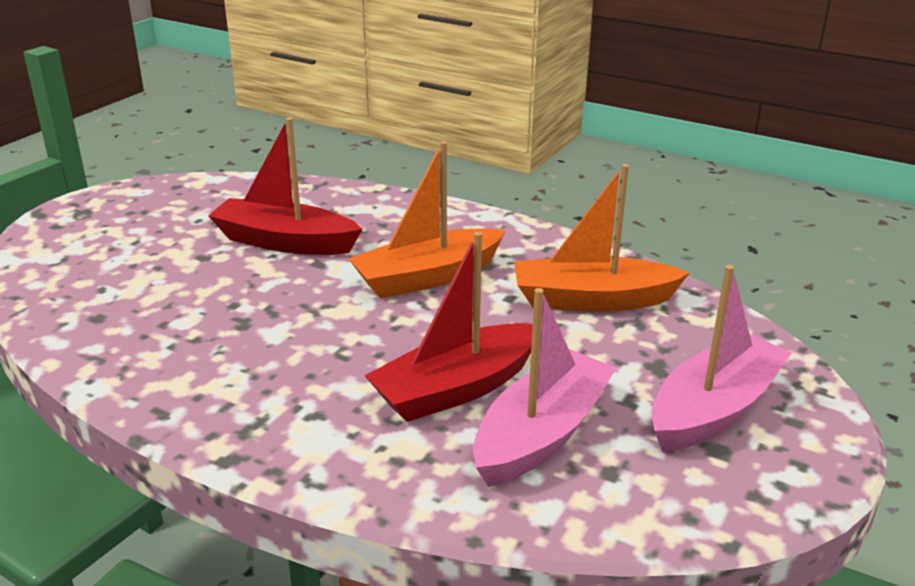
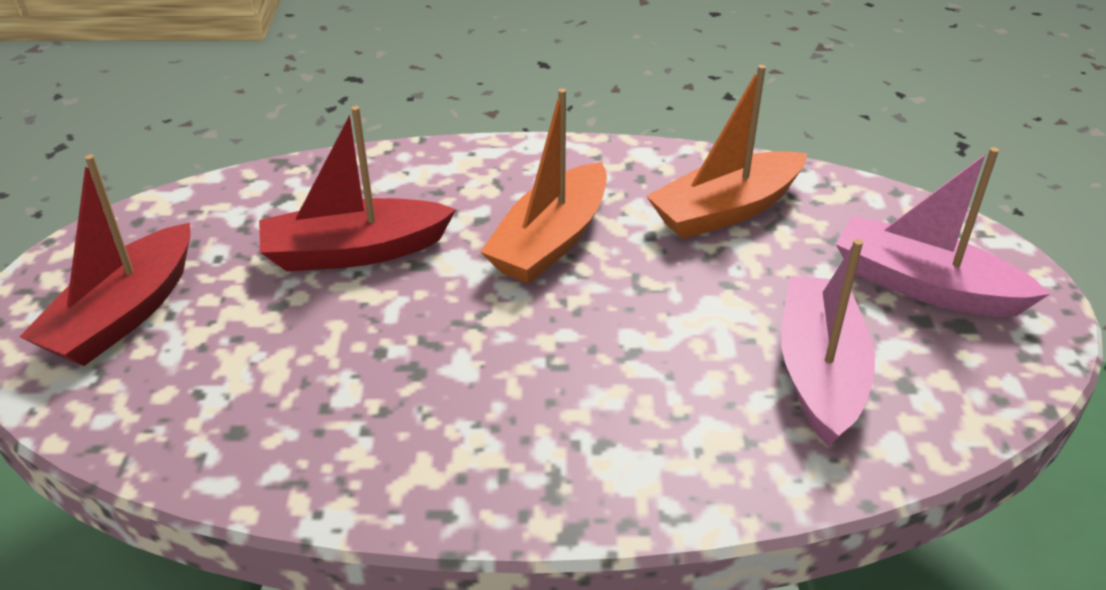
camera: 30 degrees left, 10 degrees up
(457, 388) = (703, 356): red boat -> red boat (124, 314)
(714, 409) = (925, 286): pink boat -> pink boat turned 75 degrees counterclockwise

